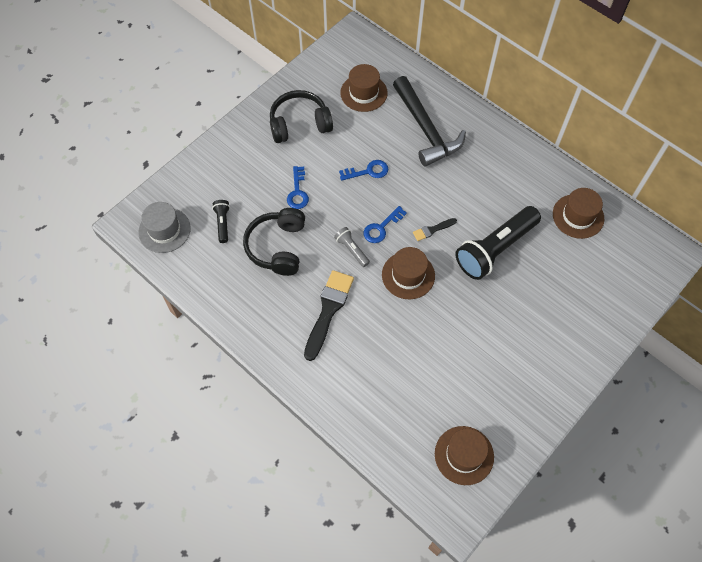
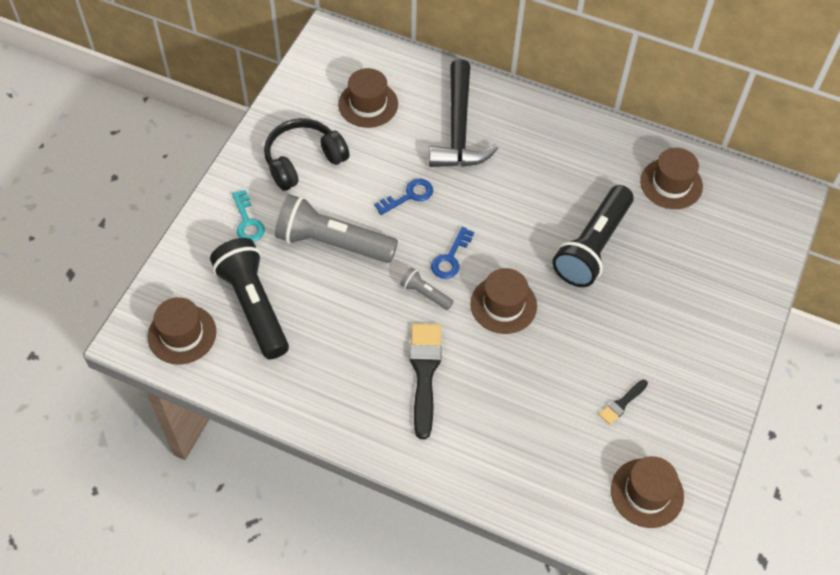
camera: 20 degrees left, 5 degrees down
(164, 230) = (182, 334): grey hat -> brown hat
(223, 223) = (254, 306): black flashlight -> black flashlight, size x2.21
(242, 159) = (247, 221): none -> turquoise key
(277, 247) = (333, 315): black headphones -> none
(298, 192) = (332, 243): blue key -> grey flashlight
(426, 129) = (459, 128): black hammer -> black hammer turned 45 degrees clockwise
(432, 230) = (511, 244): black brush -> black brush (622, 403)

